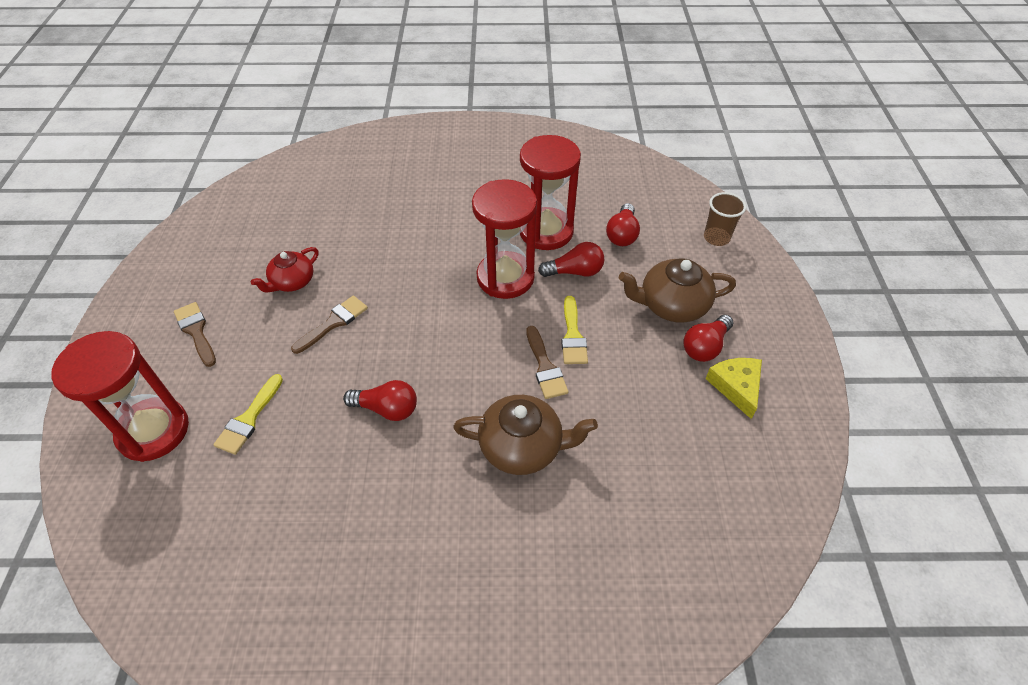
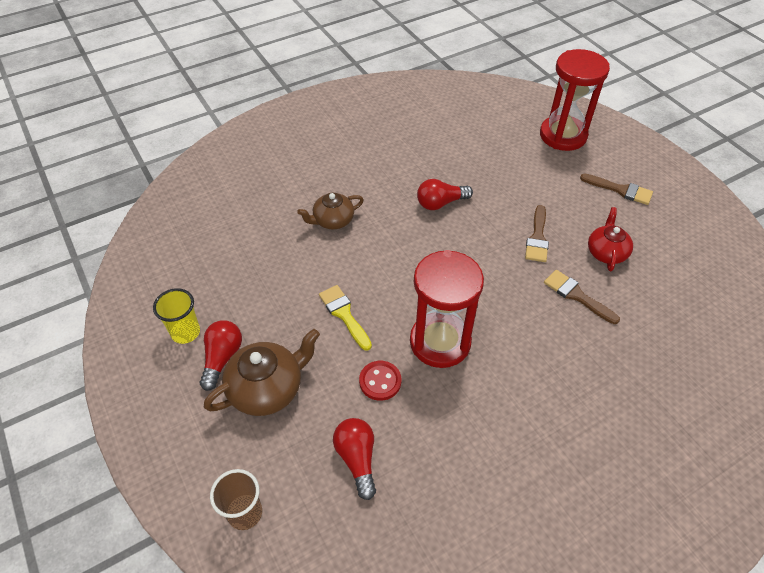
camera: 150 degrees right, 0 degrees up
(249, 418) = (518, 163): yellow brush -> none
(522, 447) = (332, 220): brown teapot -> brown teapot, size x0.66
(545, 367) = (351, 278): brown brush -> brown brush (577, 295)
(546, 231) = (441, 419): red hourglass -> none
(575, 272) = (380, 381): red light bulb -> red button
(736, 386) = (185, 332): yellow cheese -> yellow cup

